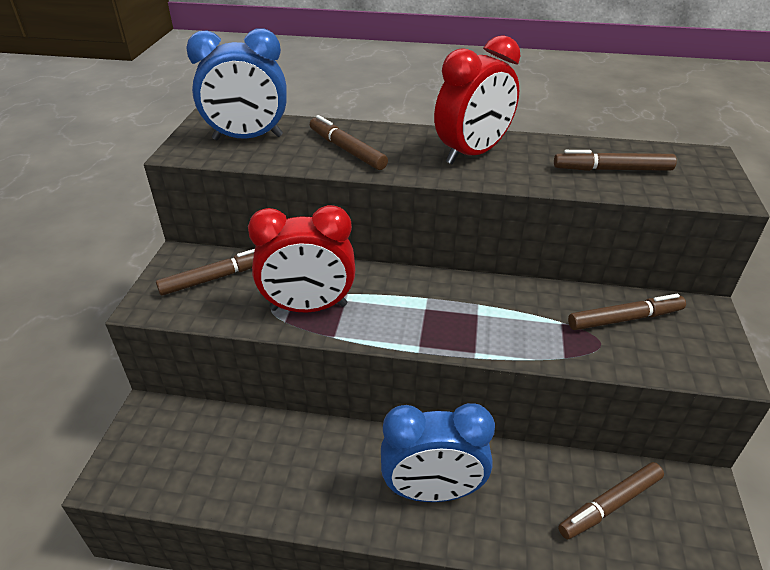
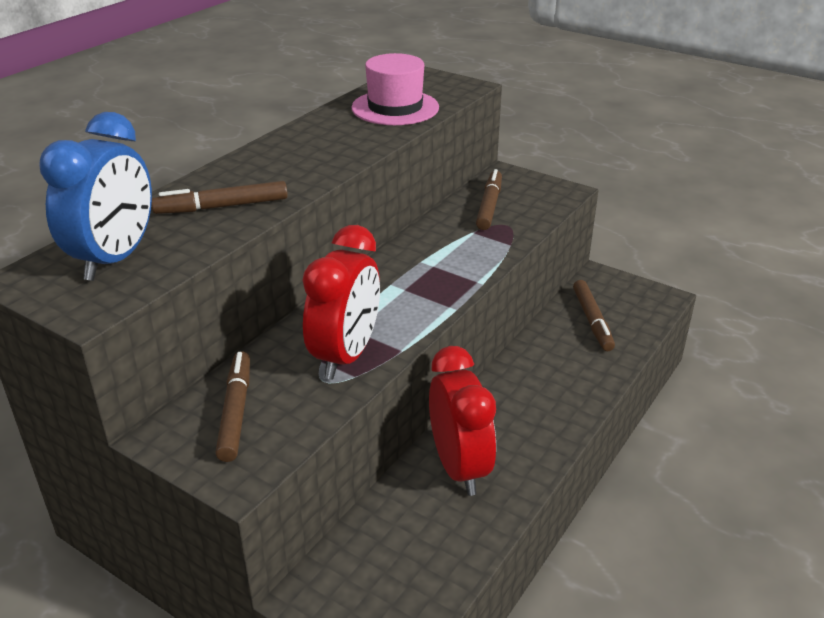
camera: 65 degrees left, 5 degrees down
(432, 491) = (535, 403): blue clock -> none
(472, 154) = (306, 151): red clock -> red clock (459, 467)
(612, 169) = (395, 108): brown marker -> pink hat

